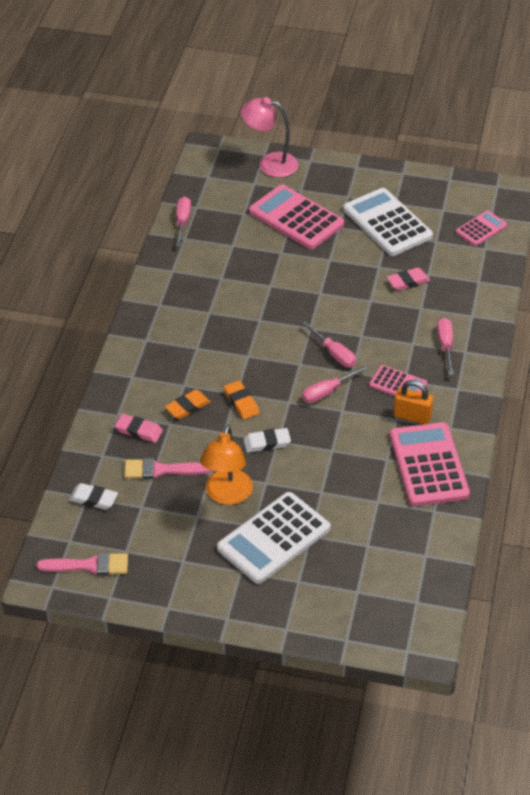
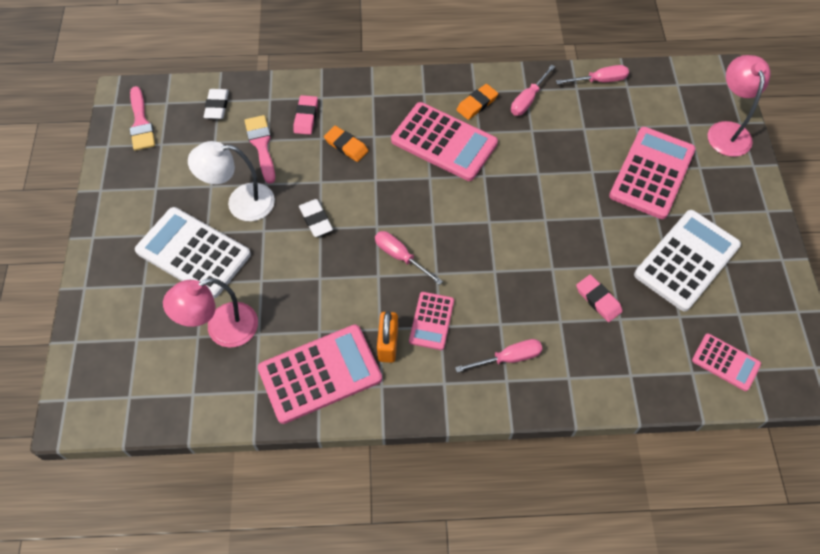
camera: 75 degrees right, 15 degrees up
(211, 338) = (444, 142): none -> pink calculator
(227, 495) = (240, 203): orange lamp -> white lamp
(241, 402) = (364, 186): orange eraser -> orange eraser (477, 104)
(334, 353) = (458, 251): pink screwdriver -> pink screwdriver (528, 100)
(365, 526) = (222, 330): none -> pink lamp

